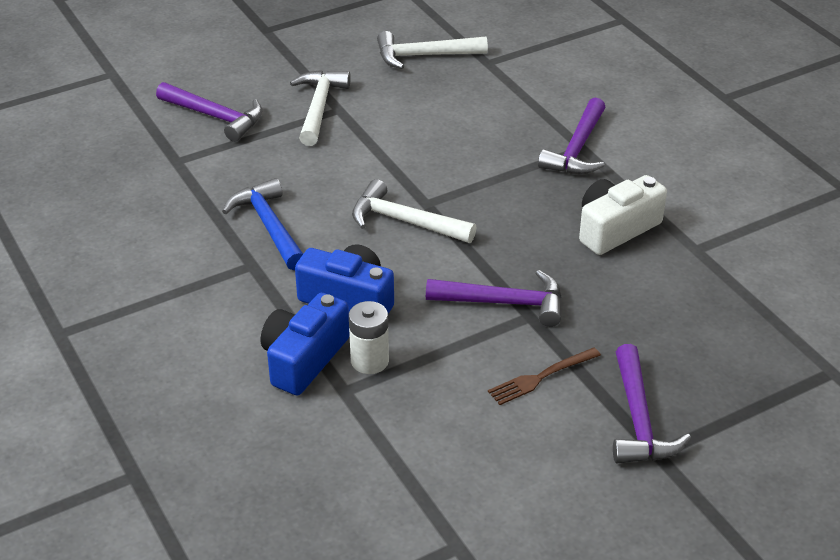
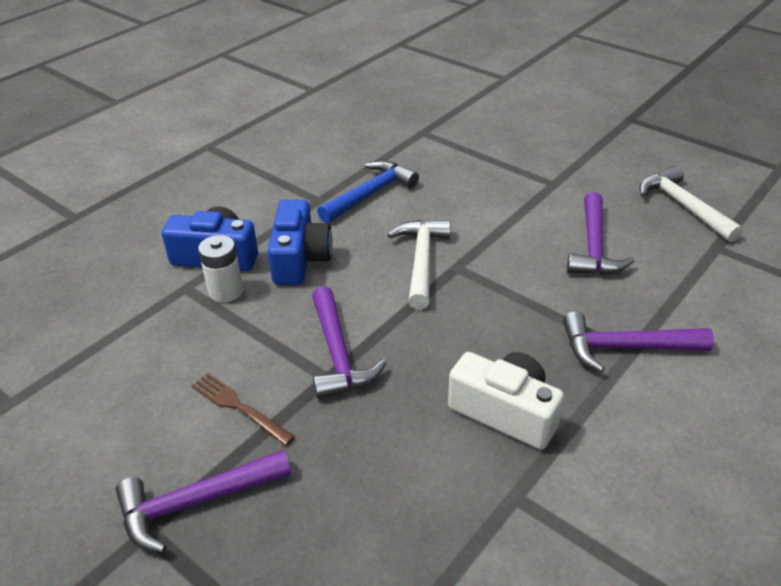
camera: 70 degrees right, 0 degrees up
(216, 117) = (490, 132): purple hammer -> purple hammer (594, 247)
(319, 107) = (547, 173): white hammer -> none

